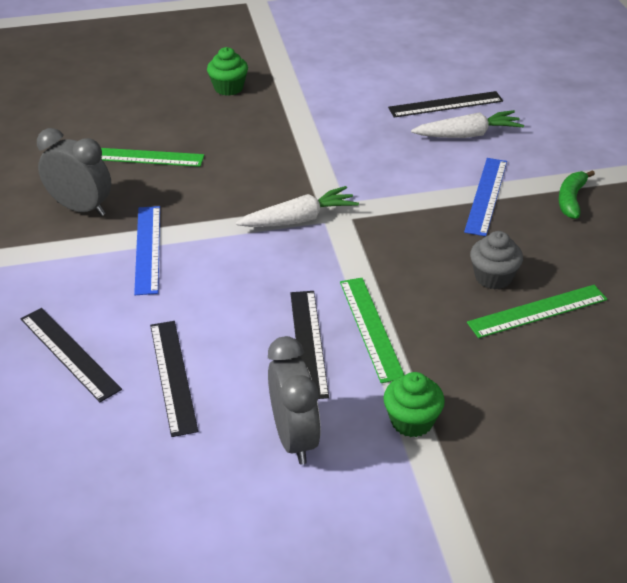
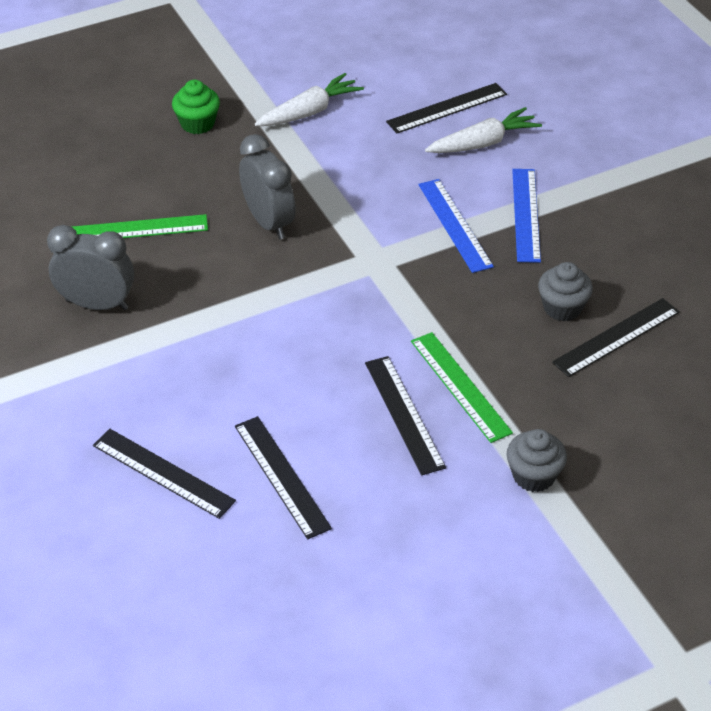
camera: 15 degrees left, 5 degrees up
(148, 249) = (193, 340): blue ruler -> blue ruler (455, 225)
(294, 438) = (428, 515): grey clock -> grey clock (269, 222)
(299, 219) = (341, 276): white carrot -> white carrot (309, 112)
(412, 421) = (533, 476): green cupcake -> grey cupcake
(537, 311) = (616, 337): green ruler -> black ruler
(571, 200) = (613, 205): green banana -> none

